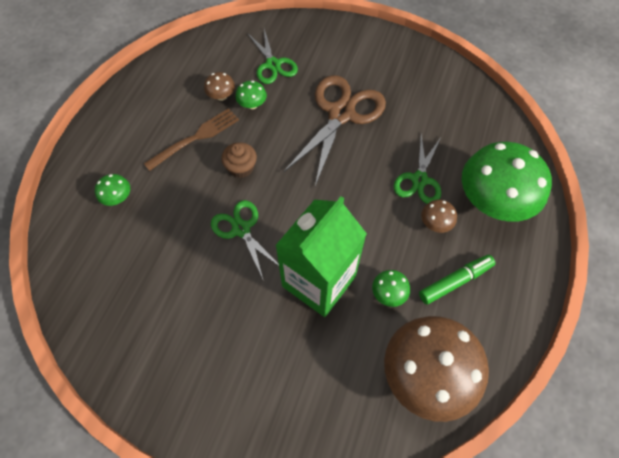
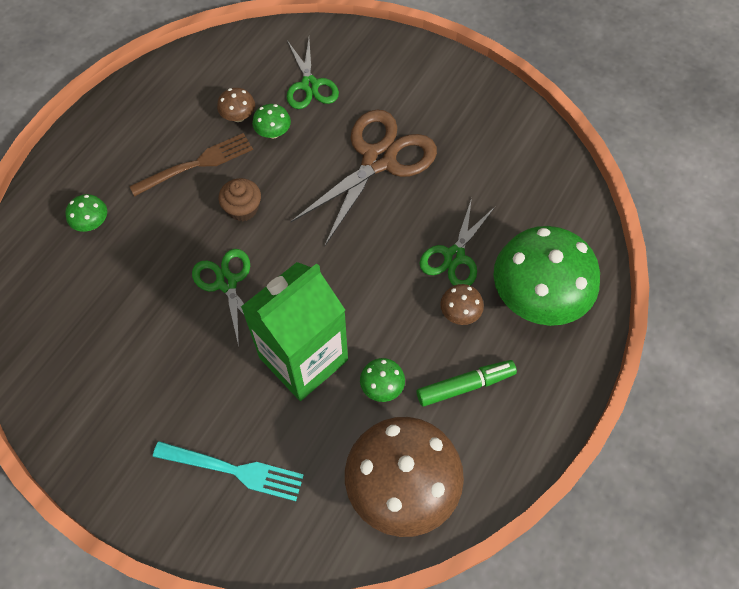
camera: 10 degrees right, 0 degrees up
(282, 386) = (233, 470): none -> turquoise fork

